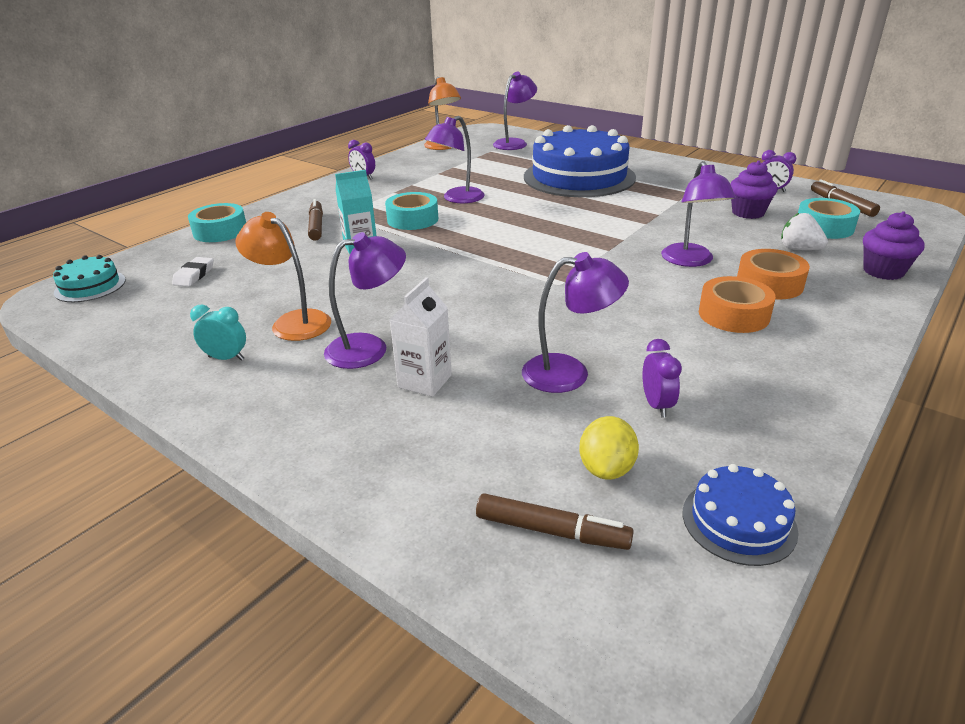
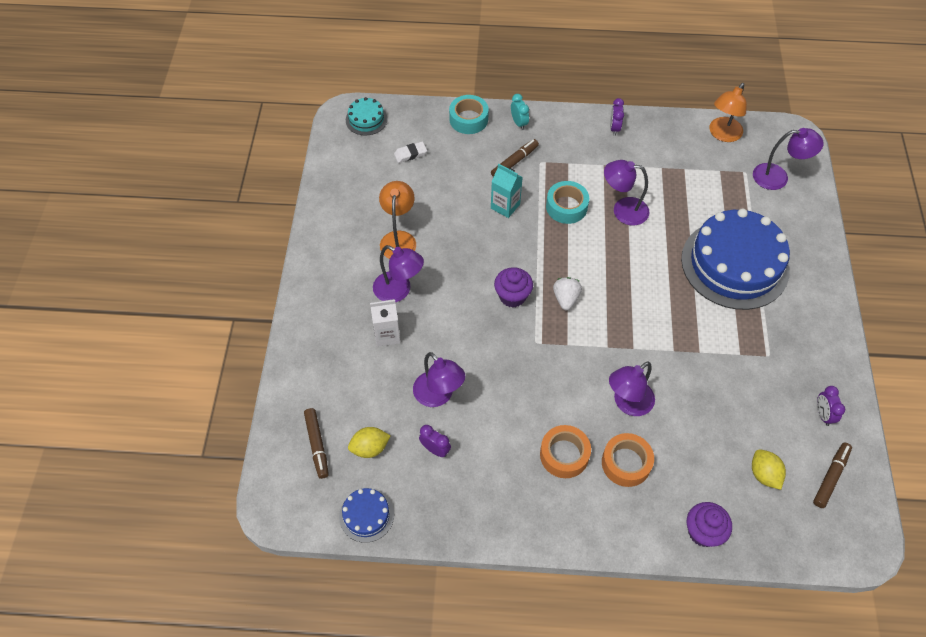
camera: 55 degrees right, 25 degrees up
(226, 358) = (349, 237): turquoise clock -> turquoise clock (519, 123)
(657, 405) = (435, 449): purple clock -> purple clock turned 105 degrees counterclockwise
(748, 213) = (752, 412): purple cupcake -> purple cupcake (512, 296)
(799, 249) = (703, 467): white strawberry -> white strawberry (565, 299)
(824, 227) = (764, 474): turquoise tape -> yellow lemon

